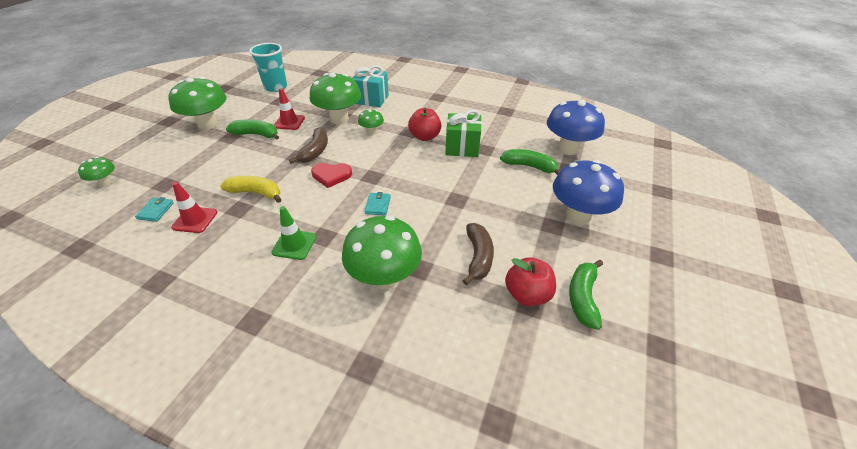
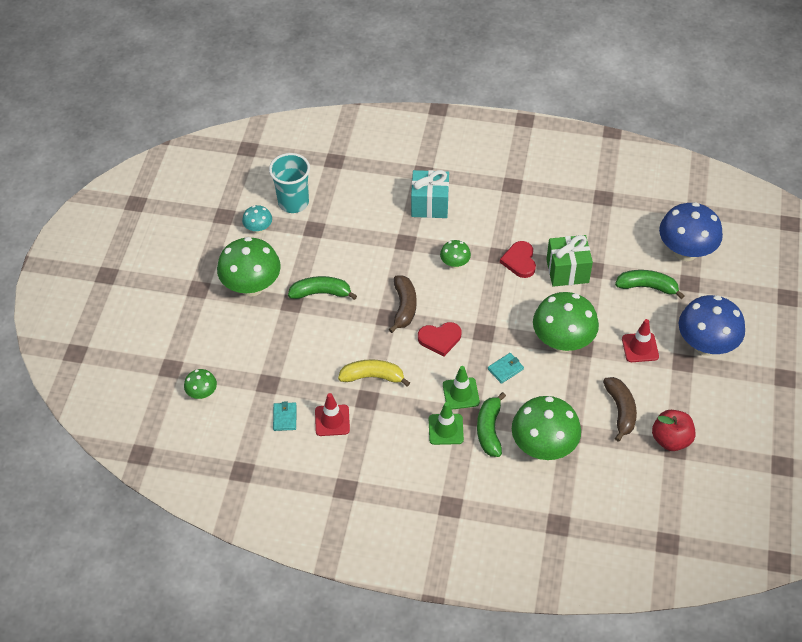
camera: 10 degrees left, 10 degrees up
(240, 96) = (258, 229): none -> turquoise mushroom
(289, 122) = (348, 265): red traffic cone -> red traffic cone (640, 347)
(326, 217) = (461, 393): none -> green traffic cone
(339, 119) = (406, 248): green mushroom -> green mushroom (562, 342)
(378, 205) = (505, 369): turquoise wallet -> turquoise wallet turned 60 degrees clockwise
(424, 137) = (519, 261): red apple -> red heart
(582, 297) = (718, 433): green banana -> green banana (489, 430)

